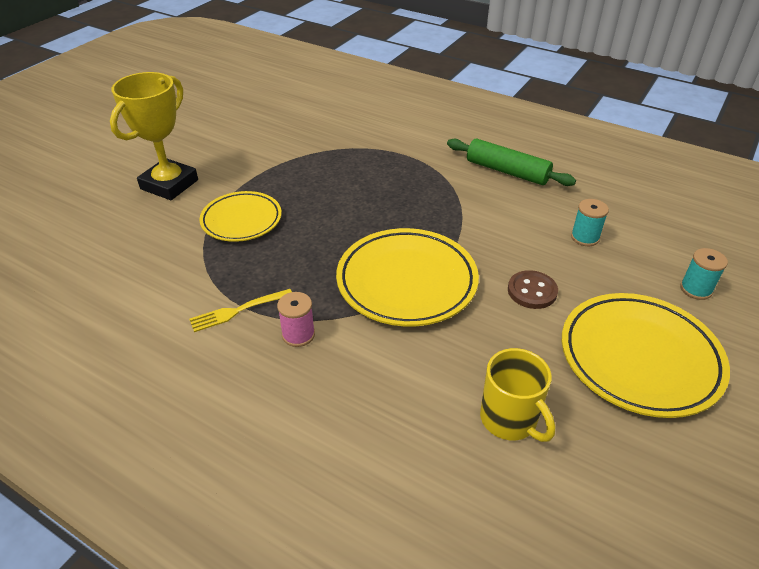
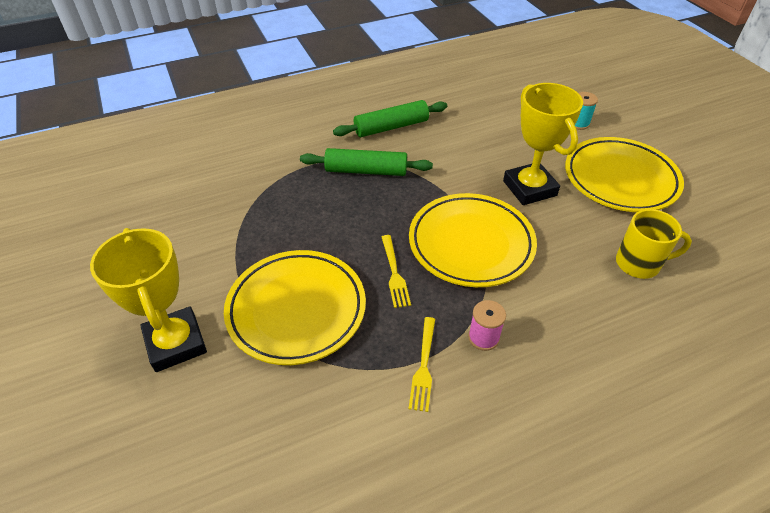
camera: 55 degrees left, 5 degrees up
(241, 220) = (296, 309): yellow plate -> yellow plate, size x1.57
(325, 252) = (394, 273): none -> yellow fork
(431, 184) = (366, 171): none -> green rolling pin
(532, 291) = (529, 188): brown button -> yellow trophy
(585, 237) = (496, 136): turquoise spool -> none

